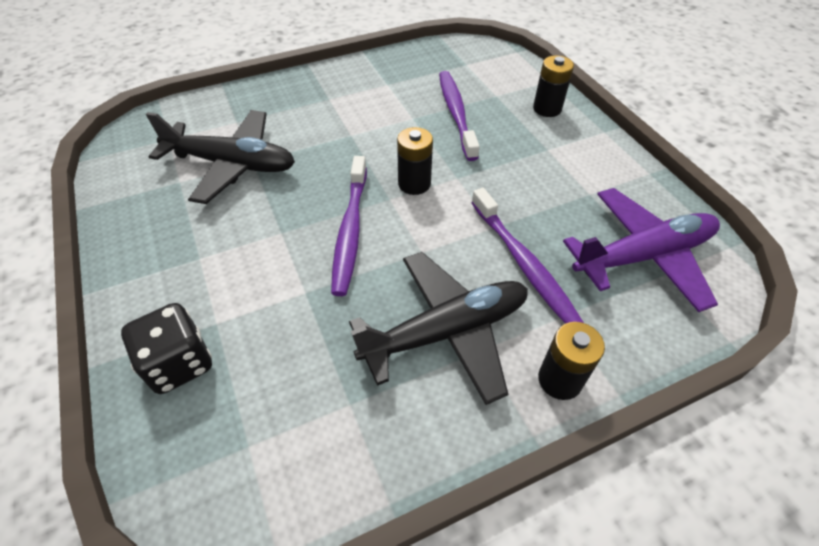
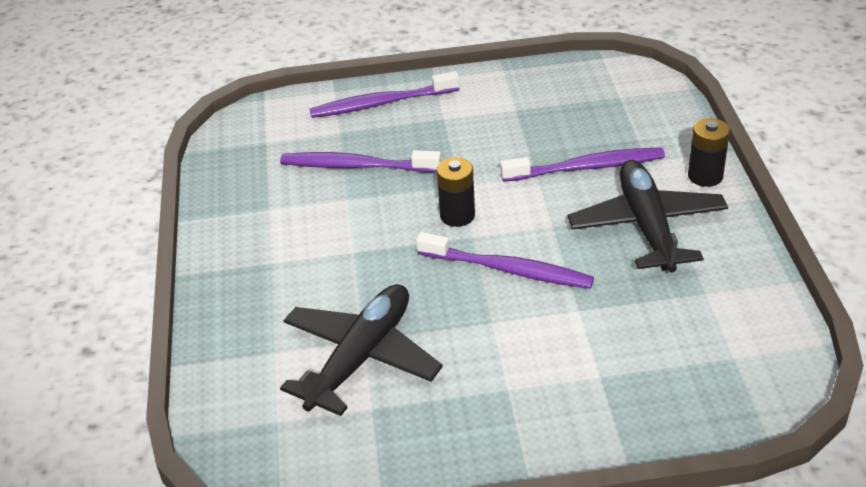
camera: 70 degrees left, 10 degrees down
(179, 363) = (642, 402): black dice -> none
(547, 109) = (381, 103): black battery -> purple toothbrush
(643, 256) = (598, 102): purple plane -> none

